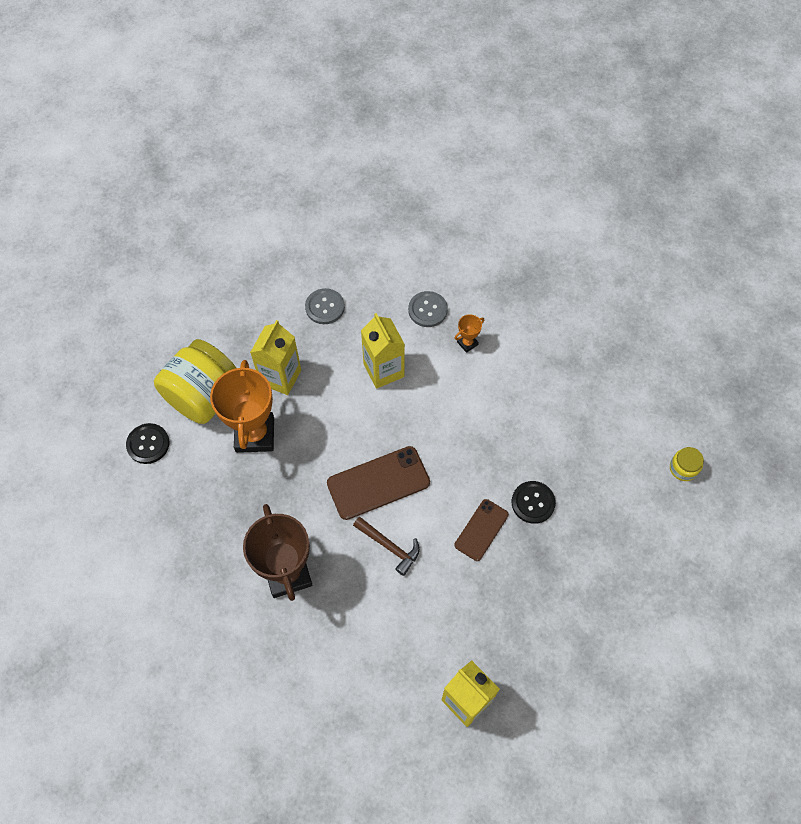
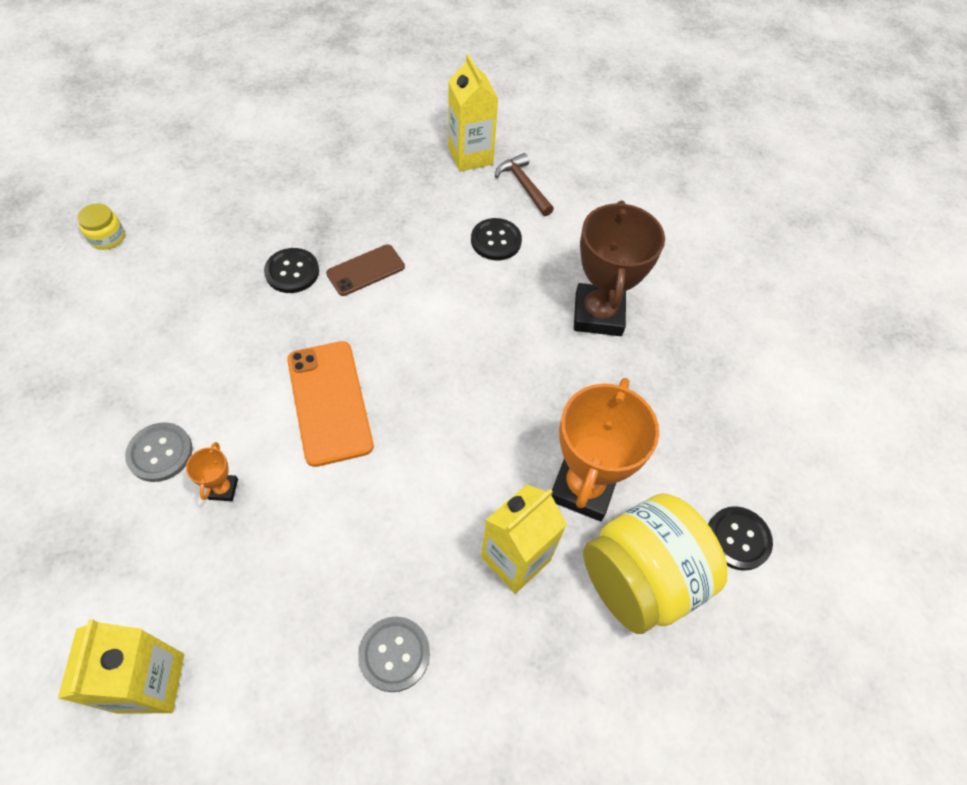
camera: 160 degrees left, 5 degrees down
(378, 483) = (451, 362): brown phone -> none
(383, 370) = (363, 501): yellow carton -> yellow carton (151, 683)
(389, 546) = (474, 295): brown hammer -> brown hammer (524, 186)
(397, 608) = (496, 240): none -> black button
(427, 310) = (240, 570): grey button -> grey button (160, 453)
(441, 419) = (329, 402): none -> orange phone
(467, 343) = (223, 489): orange trophy -> orange trophy turned 75 degrees counterclockwise

